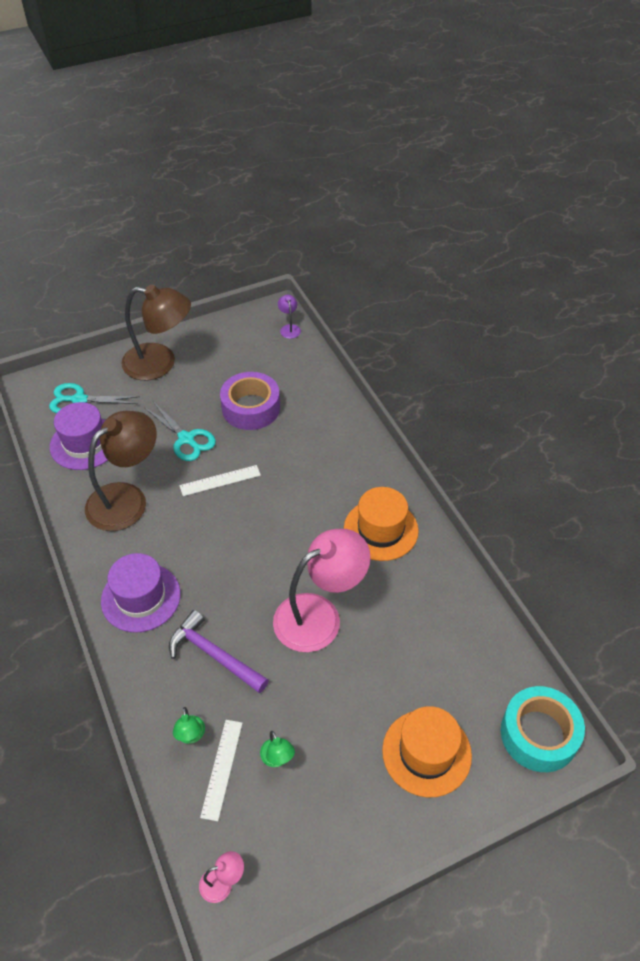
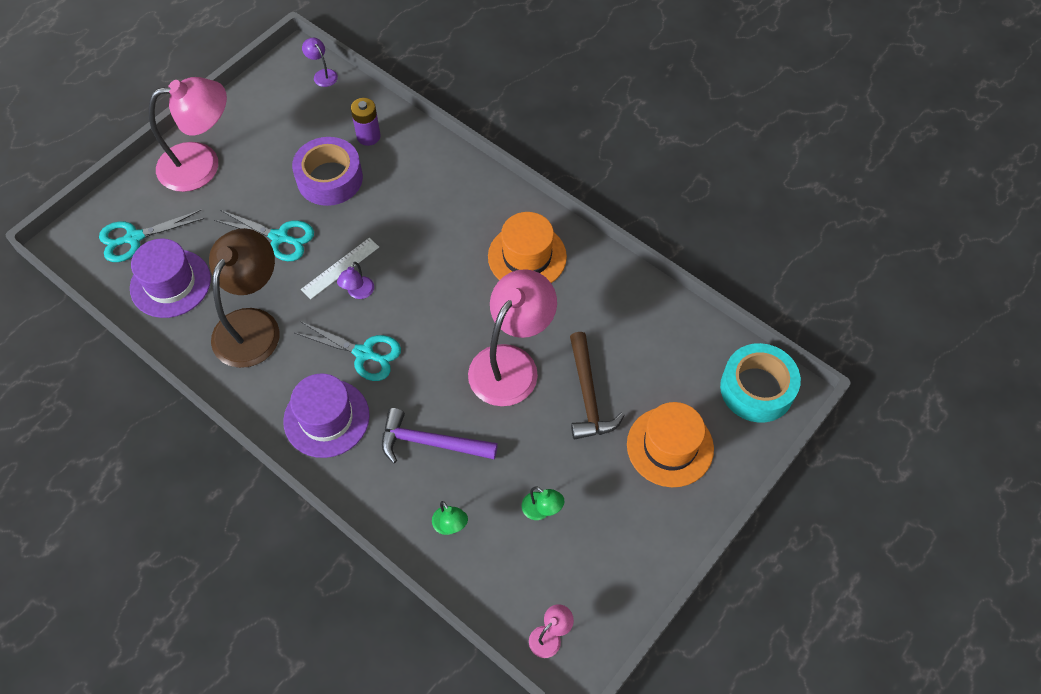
camera: 25 degrees left, 10 degrees up
(160, 363) = (202, 164): brown lamp -> pink lamp
(201, 557) = (364, 354): none -> turquoise scissors
(222, 768) = (495, 541): white ruler -> none
(223, 505) = (358, 293): none -> purple lamp
(299, 386) = (368, 136): none -> purple battery
(373, 672) = (588, 395): none -> brown hammer

